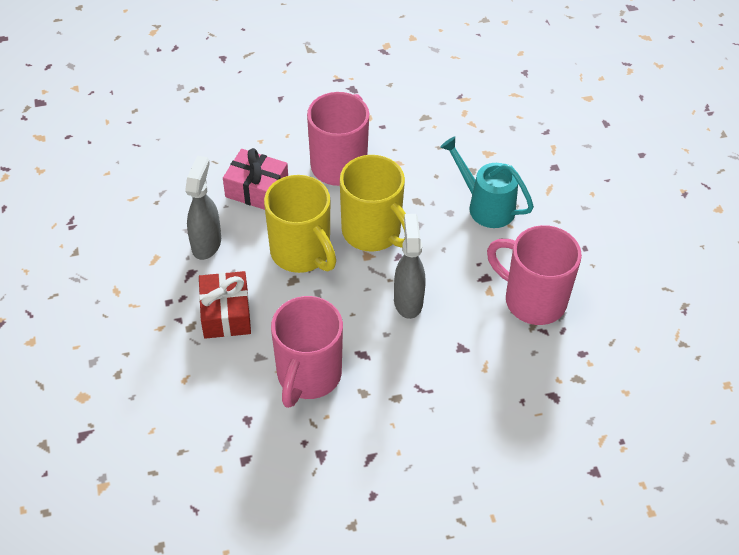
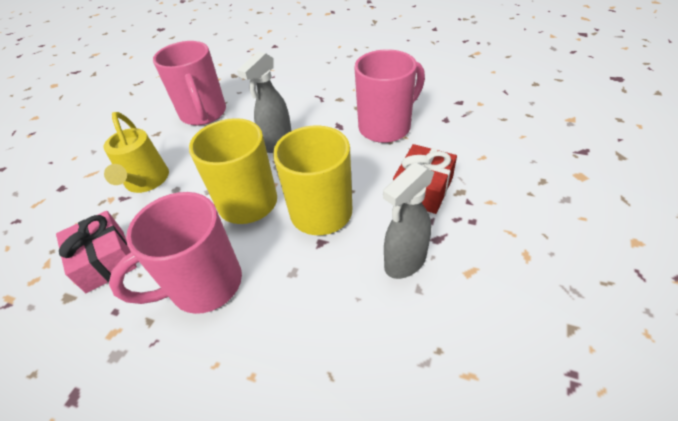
camera: 140 degrees left, 5 degrees down
(257, 189) = (310, 301): pink gift -> pink gift (105, 260)
(485, 206) = (146, 182): turquoise watering can -> yellow watering can

